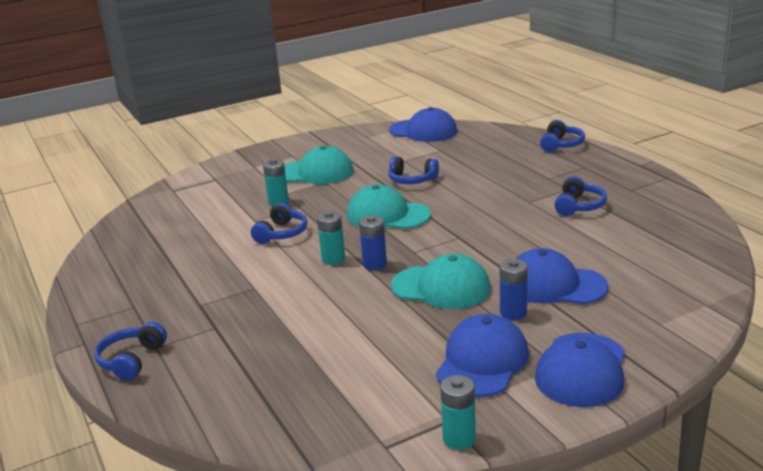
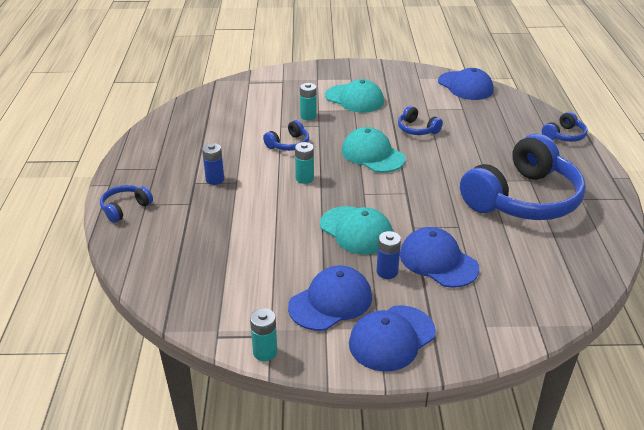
camera: 25 degrees right, 10 degrees up
(374, 264) = (328, 193): blue battery -> blue battery (215, 179)
(579, 206) = (523, 199): blue headphones -> blue headphones, size x2.39

